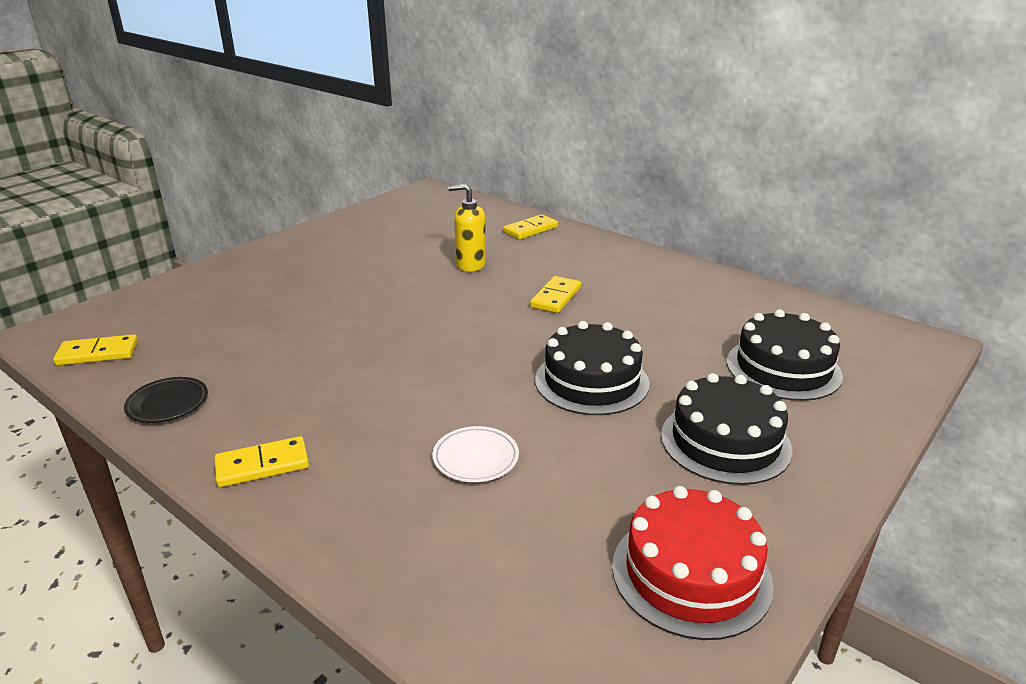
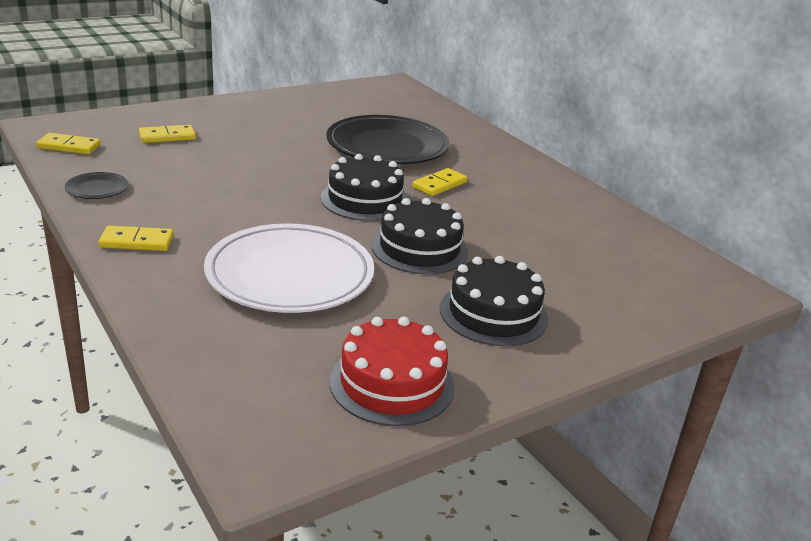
camera: 15 degrees right, 0 degrees up
(470, 265) = (387, 146): yellow soap dispenser -> black plate
(476, 458) = (290, 275): white plate -> white plate, size x2.42
(530, 229) = (460, 130): yellow domino -> yellow domino (167, 136)
(783, 368) = (591, 278): black cake -> black cake (364, 200)

